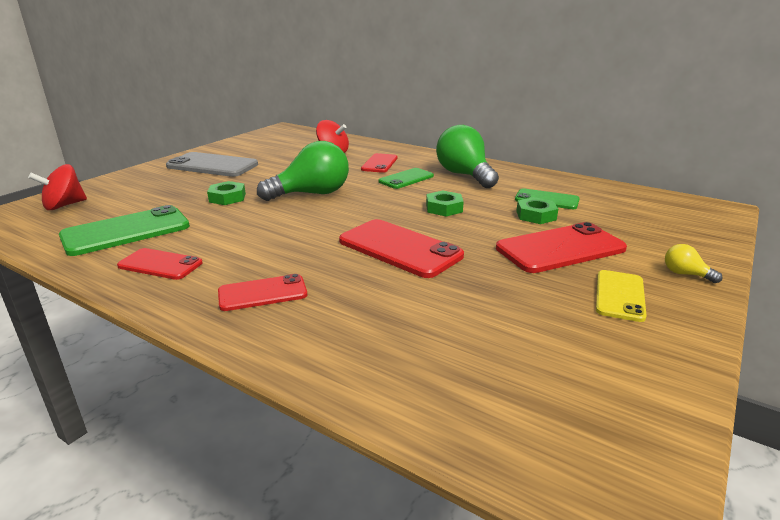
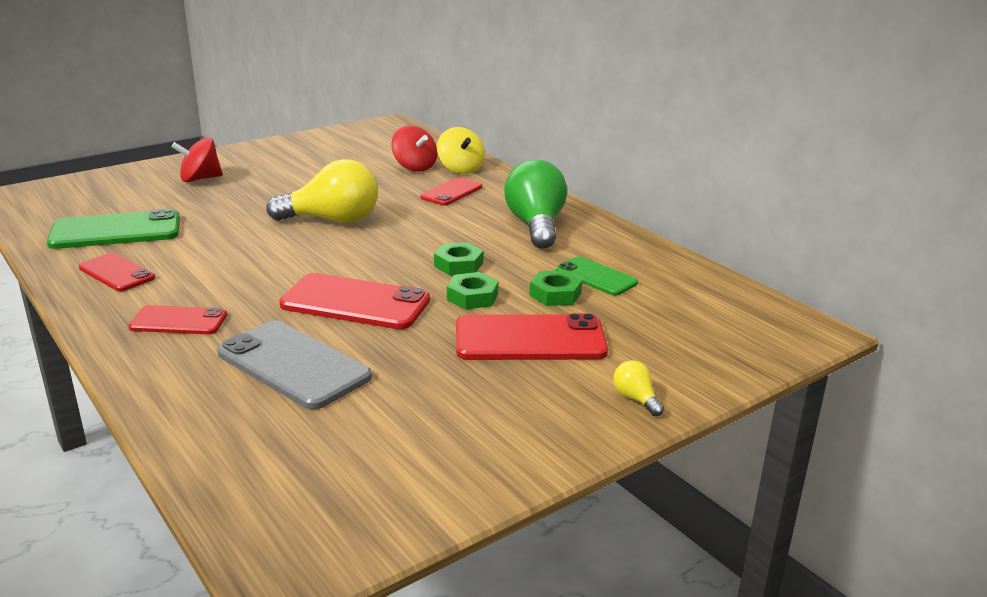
camera: 20 degrees right, 0 degrees up
(64, 205) = (84, 191): red spinning top -> red spinning top (200, 179)
(212, 165) = (264, 165): grey phone -> grey phone (293, 365)
(227, 198) = (242, 209): green nut -> green nut (472, 297)
(312, 194) = (332, 220): green light bulb -> yellow light bulb
(368, 149) = (460, 169): none -> yellow spinning top
(399, 248) = (355, 303): red phone -> red phone turned 45 degrees counterclockwise
(406, 179) = (459, 219): green phone -> none
(620, 295) = (525, 404): yellow phone -> none

